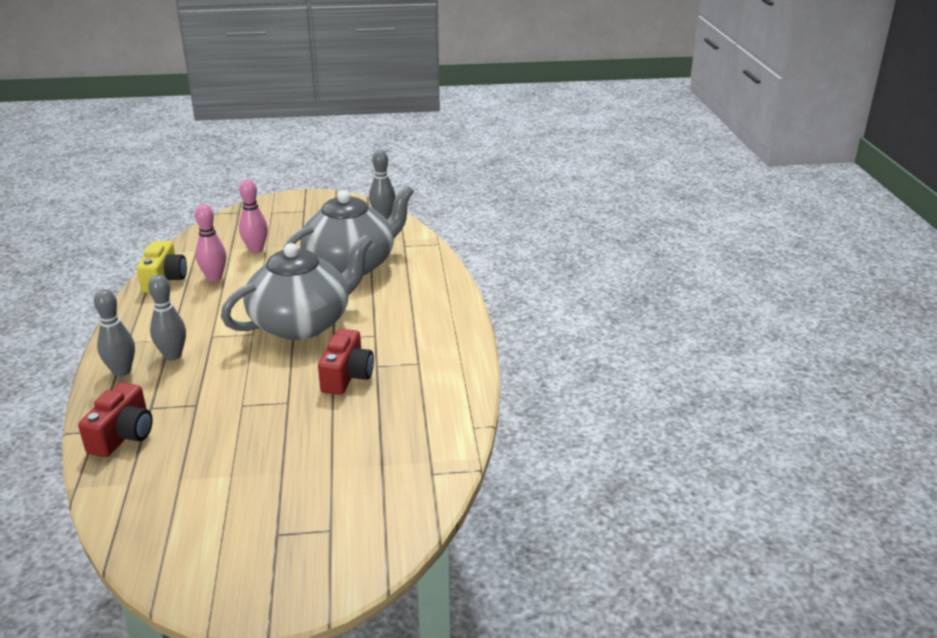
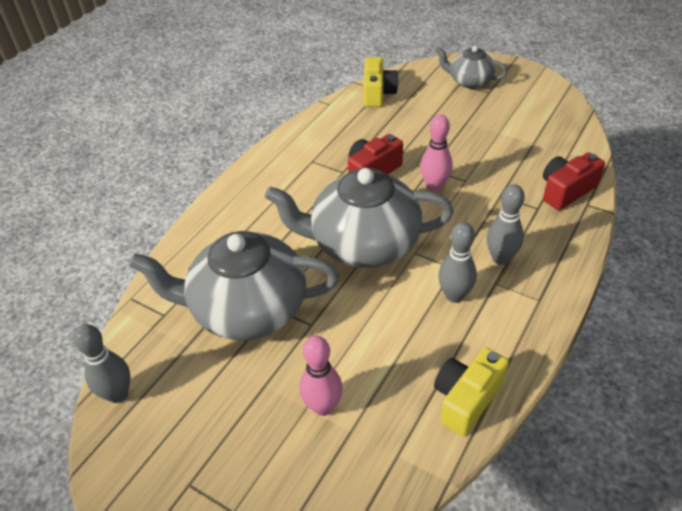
camera: 140 degrees left, 15 degrees up
(122, 371) = (554, 259): grey bowling pin -> grey bowling pin (454, 295)
(214, 277) = (405, 369): pink bowling pin -> pink bowling pin (434, 186)
(317, 541) = (469, 81): none -> grey teapot
(429, 465) = (378, 93): none -> yellow camera

